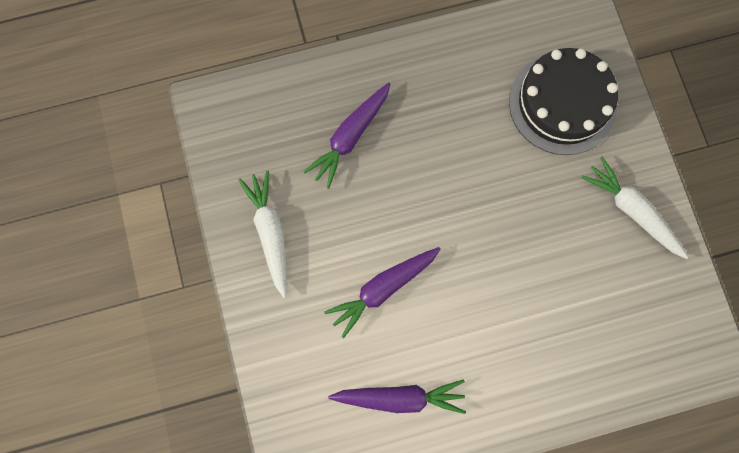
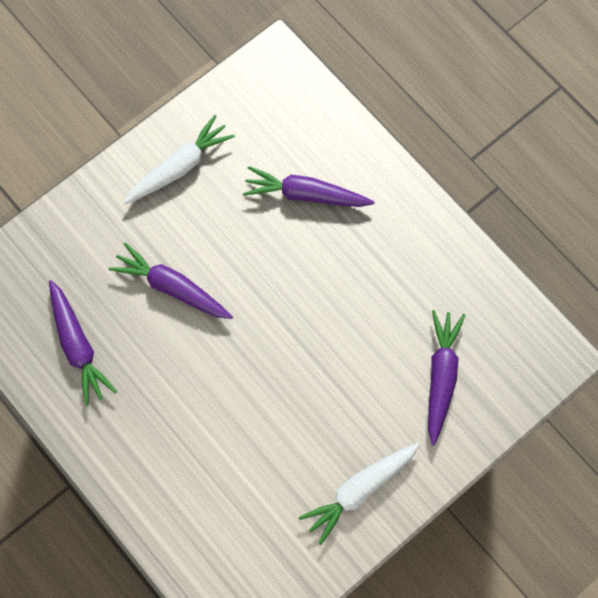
camera: 65 degrees right, 5 degrees down
(562, 103) = (441, 377): black cake -> purple carrot
(632, 211) = (360, 490): white carrot -> white carrot turned 150 degrees counterclockwise

